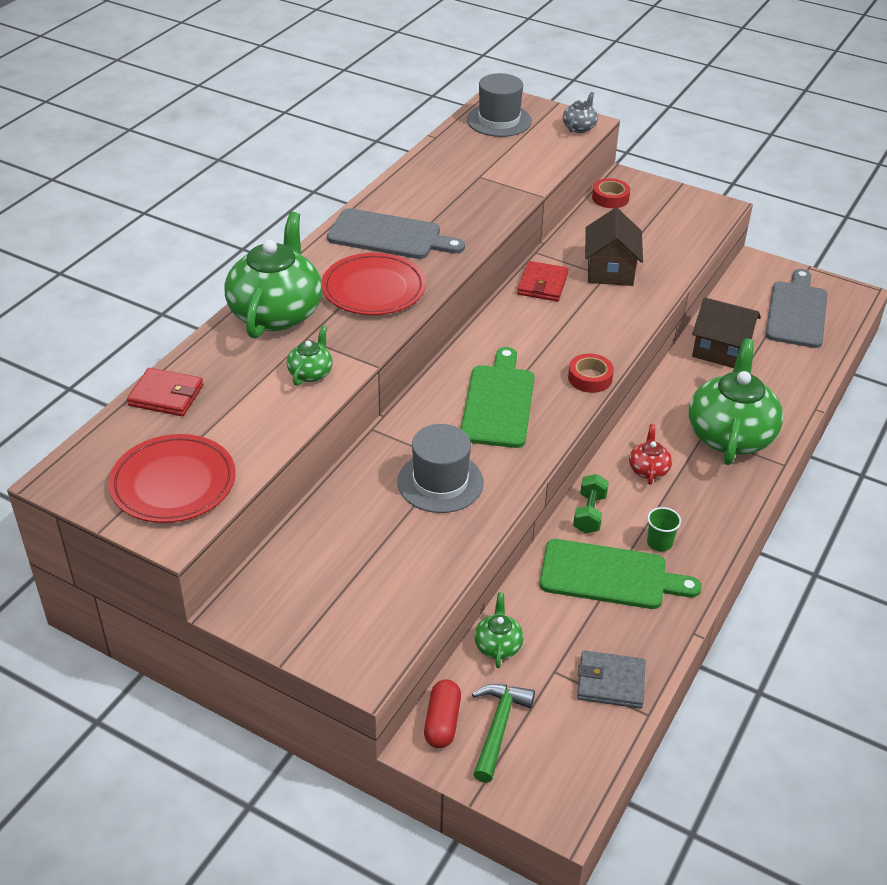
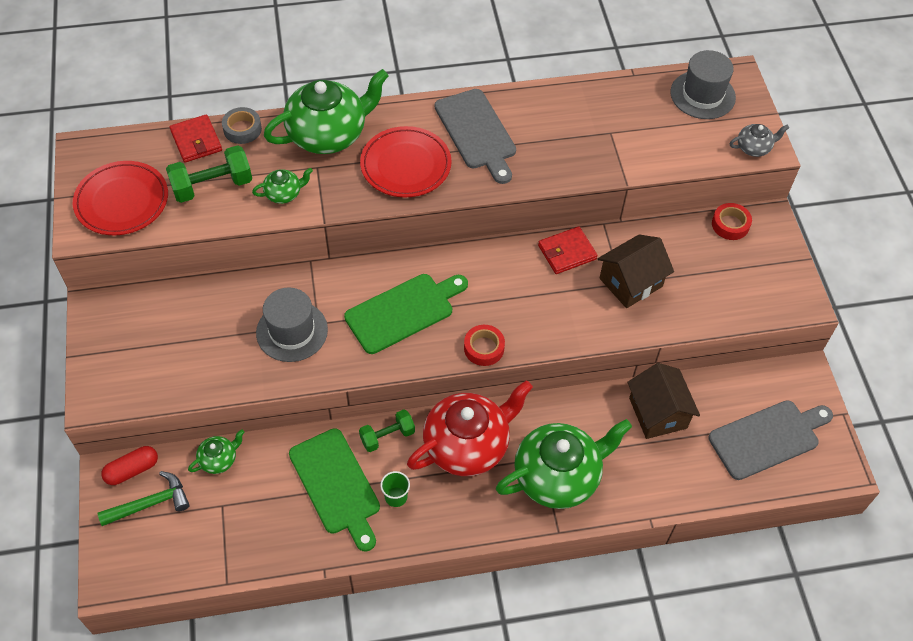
camera: 50 degrees right, 15 degrees up
(195, 360) = (242, 129): none -> grey tape
(239, 412) = (212, 186): none -> green dumbbell
(610, 682) = (238, 544): grey wallet -> none
(648, 469) = (468, 445): red teapot -> red teapot, size x2.22

